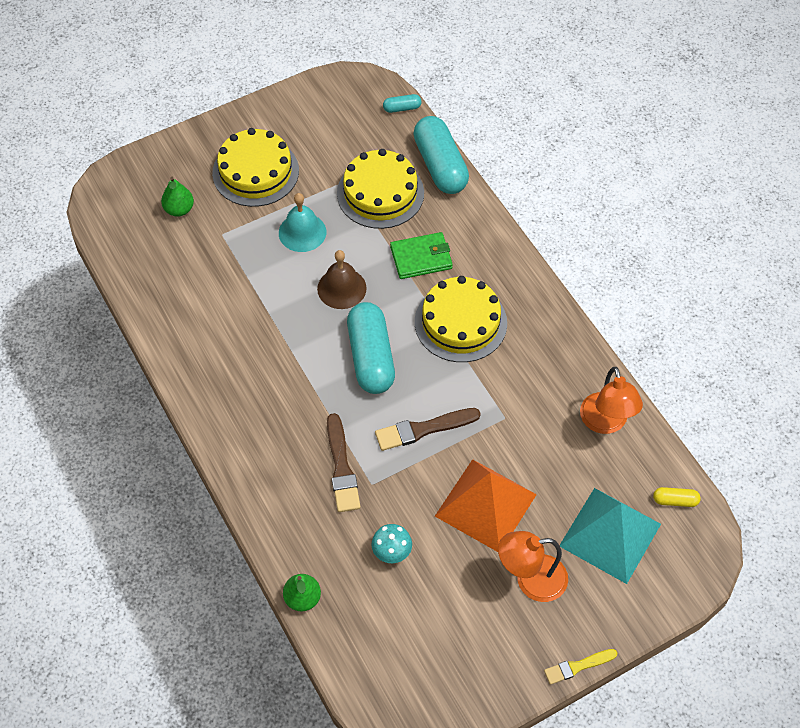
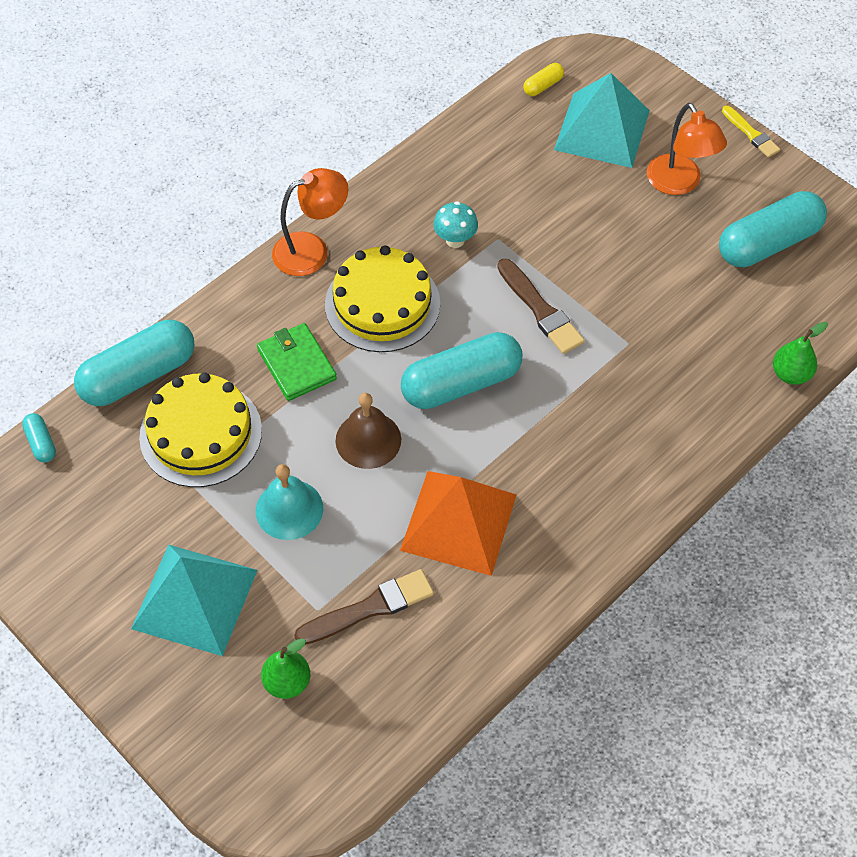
camera: 105 degrees left, 0 degrees up
(255, 172) = (195, 599): yellow cake -> turquoise pyramid
(341, 467) = (619, 377): brown brush -> brown brush (369, 608)
(392, 553) = (702, 306): turquoise mushroom -> turquoise mushroom (455, 240)
(443, 632) = (768, 243): none -> turquoise capsule
(485, 505) = (611, 235): orange pyramid -> orange pyramid (458, 522)
(606, 423) = (472, 151): orange lamp -> orange lamp (312, 250)
(675, 501) = (543, 86): yellow capsule -> yellow capsule turned 60 degrees clockwise

